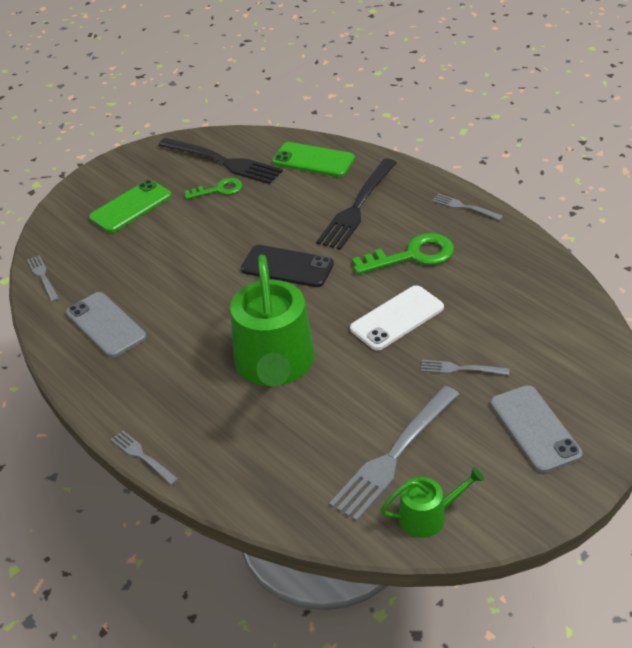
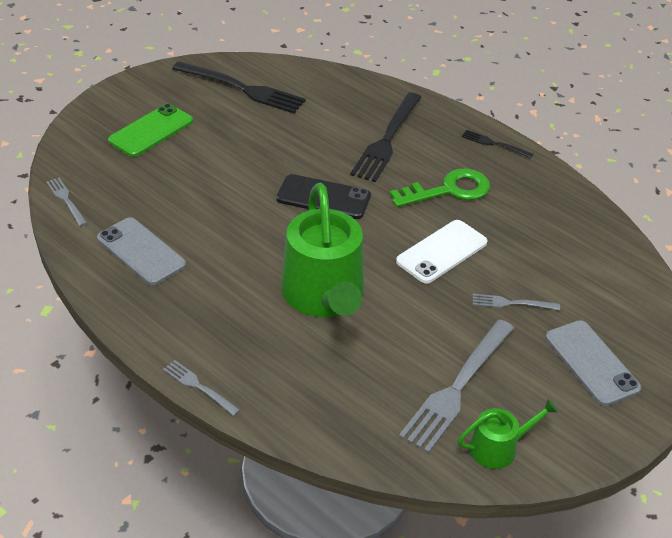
camera: 10 degrees left, 0 degrees up
(219, 190) = (242, 117): green key -> none
(313, 160) = (336, 91): green phone -> none
(464, 207) = (493, 144): grey fork -> black fork

